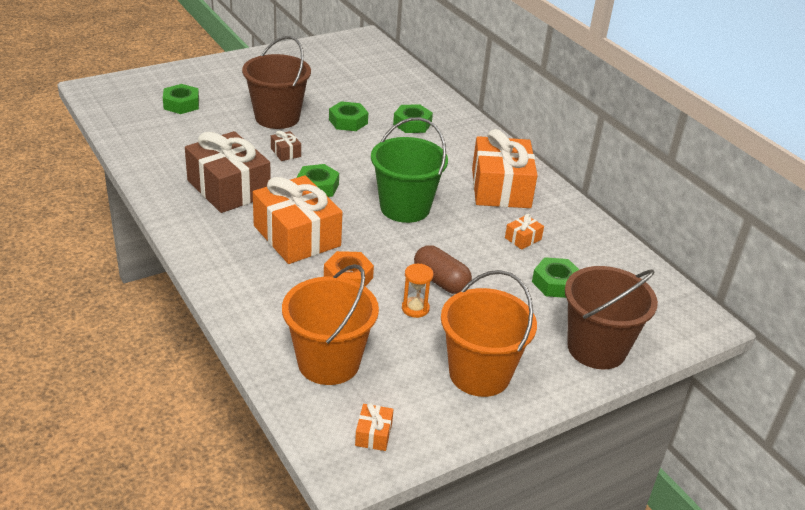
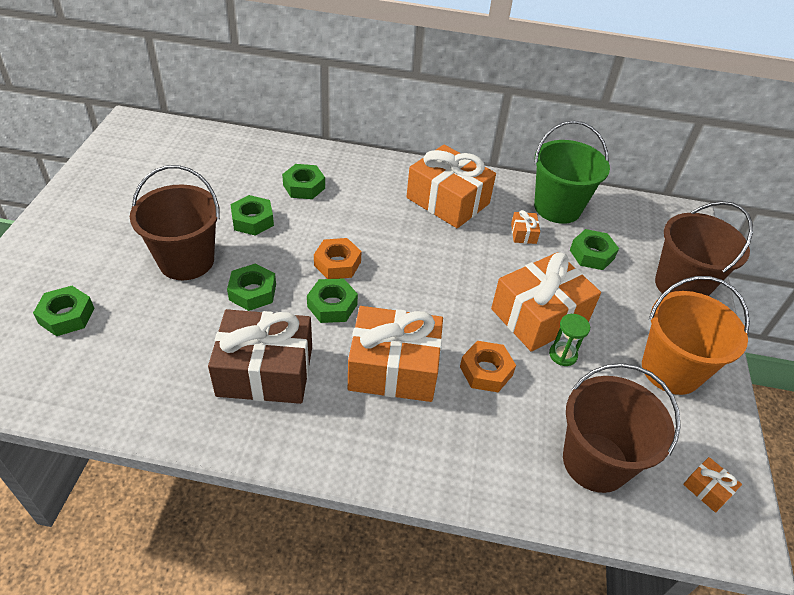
camera: 50 degrees left, 10 degrees up
(285, 152) = (252, 292): brown gift -> green nut
(328, 363) = (595, 462): orange bucket -> brown bucket
(359, 171) = (337, 263): none -> orange nut
(405, 208) = (420, 271): green bucket -> green bucket (557, 208)
(415, 308) = (563, 355): orange hourglass -> green hourglass
(441, 281) = (539, 315): brown capsule -> orange gift

